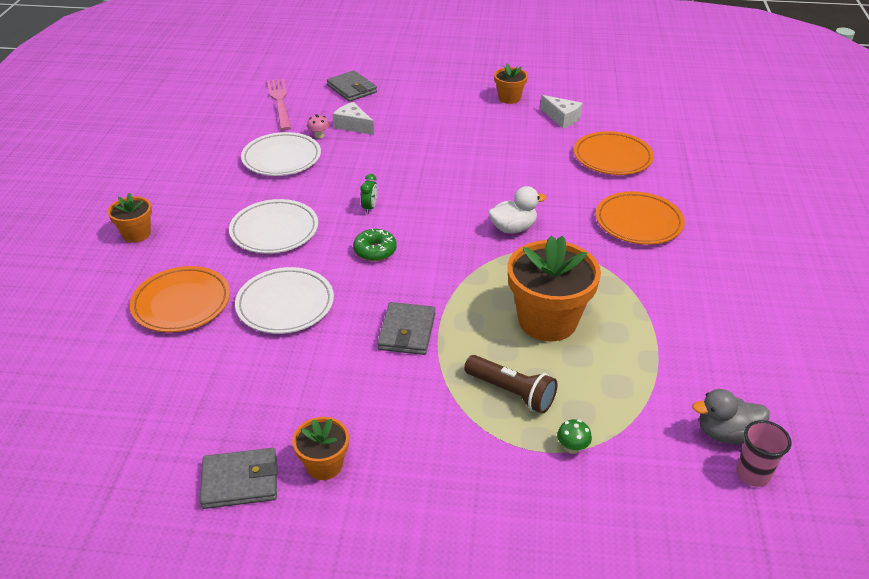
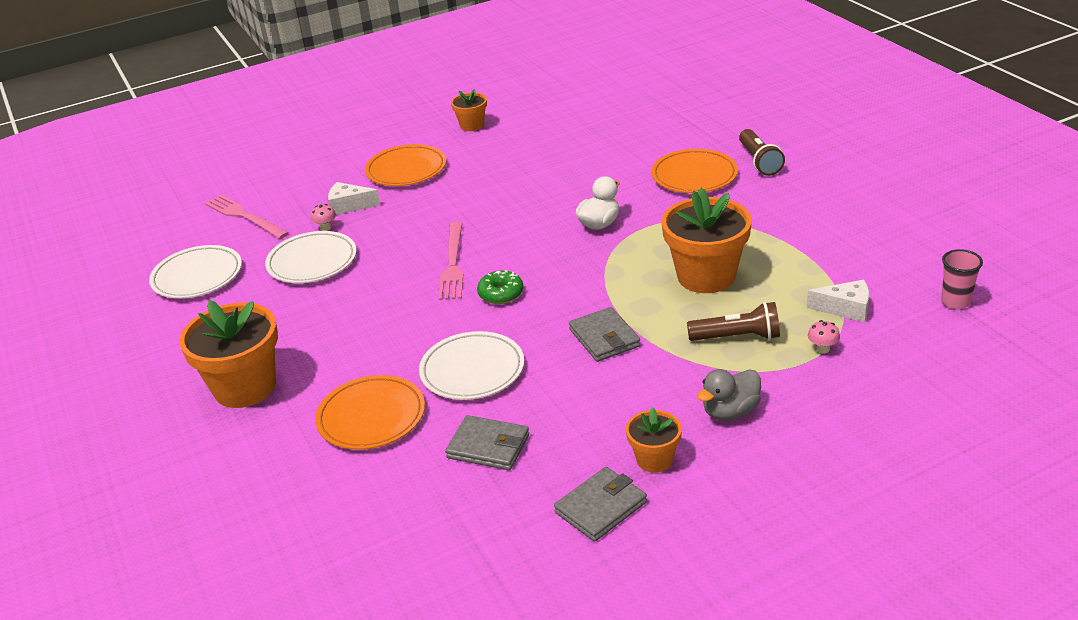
camera: 30 degrees left, 5 degrees down
(136, 234) = (245, 387): orange flower pot -> orange flower pot, size x1.91
(274, 230) = (385, 321): white plate -> white plate (197, 276)
(352, 89) = (306, 176): grey wallet -> grey wallet (488, 446)
(369, 207) = (453, 264): green clock -> pink fork
(562, 118) = (539, 123): white cheese -> white cheese (845, 309)
(572, 447) = (822, 349): green mushroom -> pink mushroom
(612, 157) = (618, 136): orange plate -> orange plate (406, 170)
(711, 236) = (759, 161): none -> brown flashlight
(726, 433) = (912, 286): grey duck -> grey duck (730, 412)

